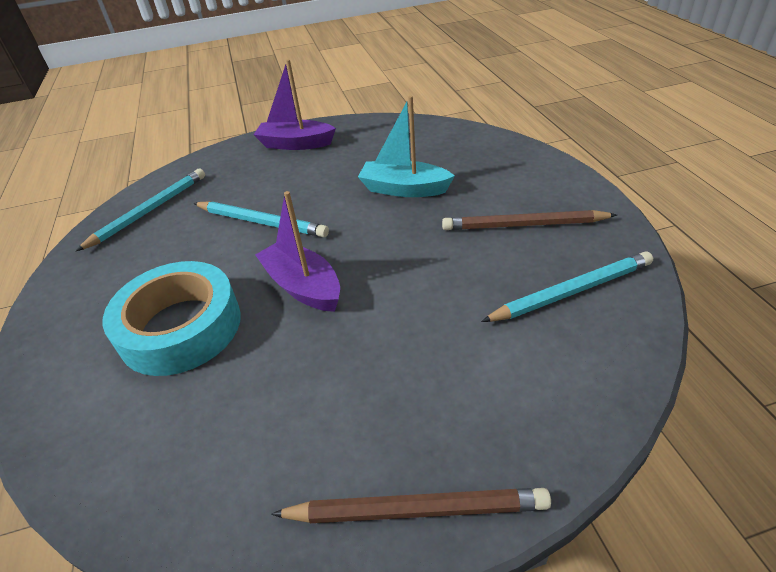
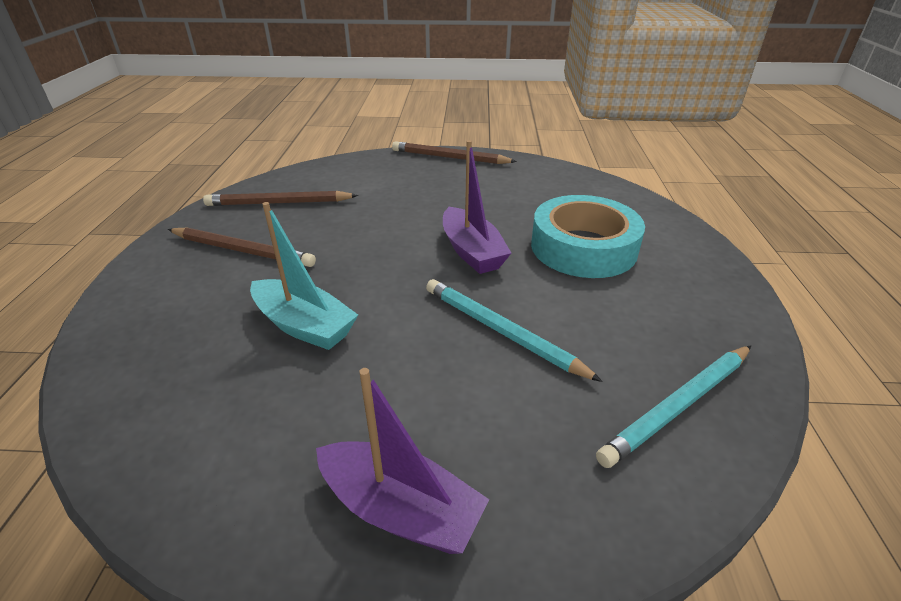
camera: 165 degrees left, 5 degrees down
(571, 291) = (279, 203): turquoise pencil -> brown pencil

